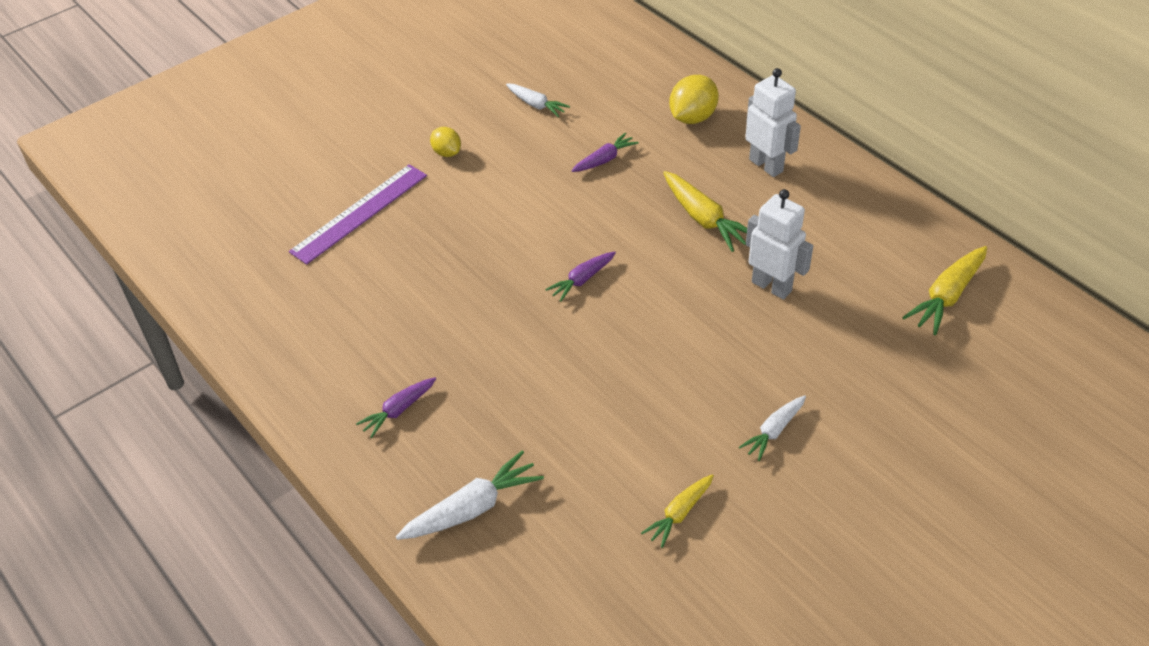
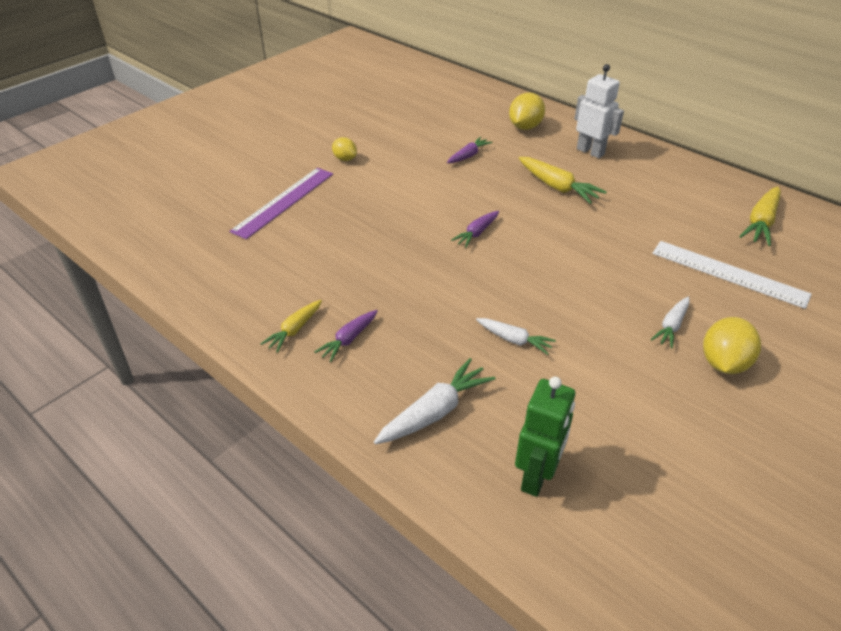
camera: 10 degrees left, 5 degrees down
(536, 105) = (406, 126): white carrot -> white carrot (514, 340)
(559, 594) = (536, 477): none -> green robot
(679, 513) = (619, 397): yellow carrot -> yellow carrot (294, 330)
(771, 286) = (626, 226): white robot -> none
(816, 485) = (723, 363): none -> yellow lemon
(873, 366) = (729, 273): none -> white ruler

